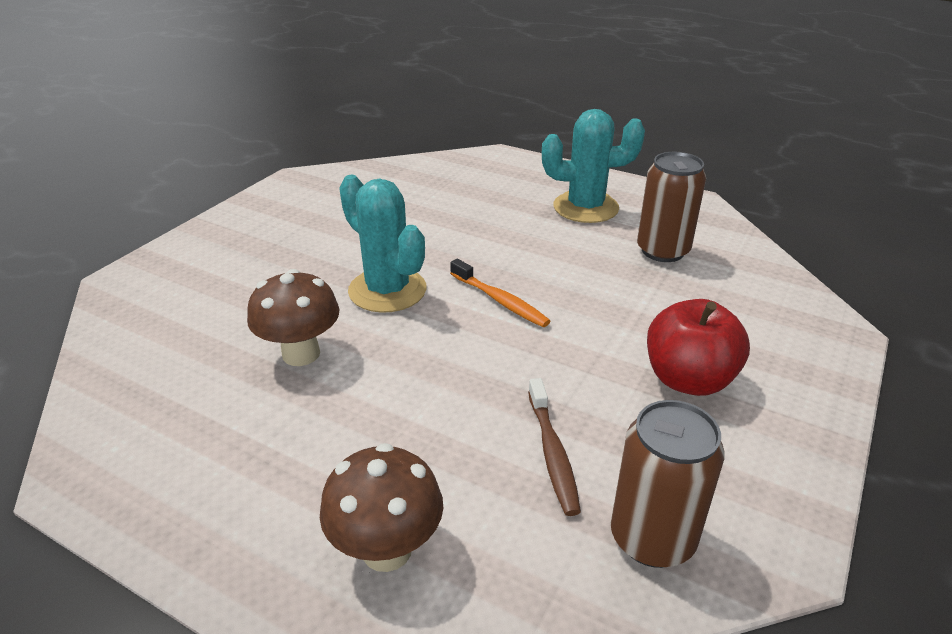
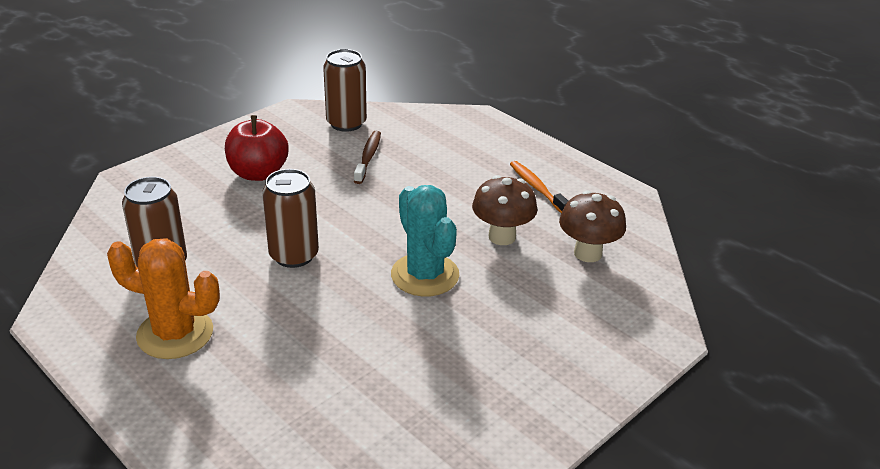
camera: 165 degrees left, 0 degrees up
(387, 549) = (468, 141): brown mushroom -> brown mushroom (587, 253)
(500, 301) = (338, 247): orange toothbrush -> orange toothbrush (537, 188)
(542, 283) = (294, 255): none -> brown can
(585, 207) = (175, 334): turquoise cactus -> orange cactus

